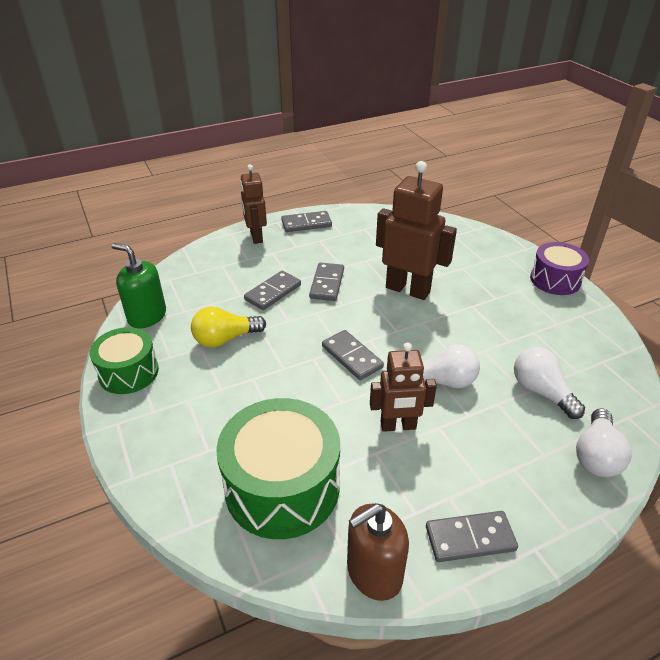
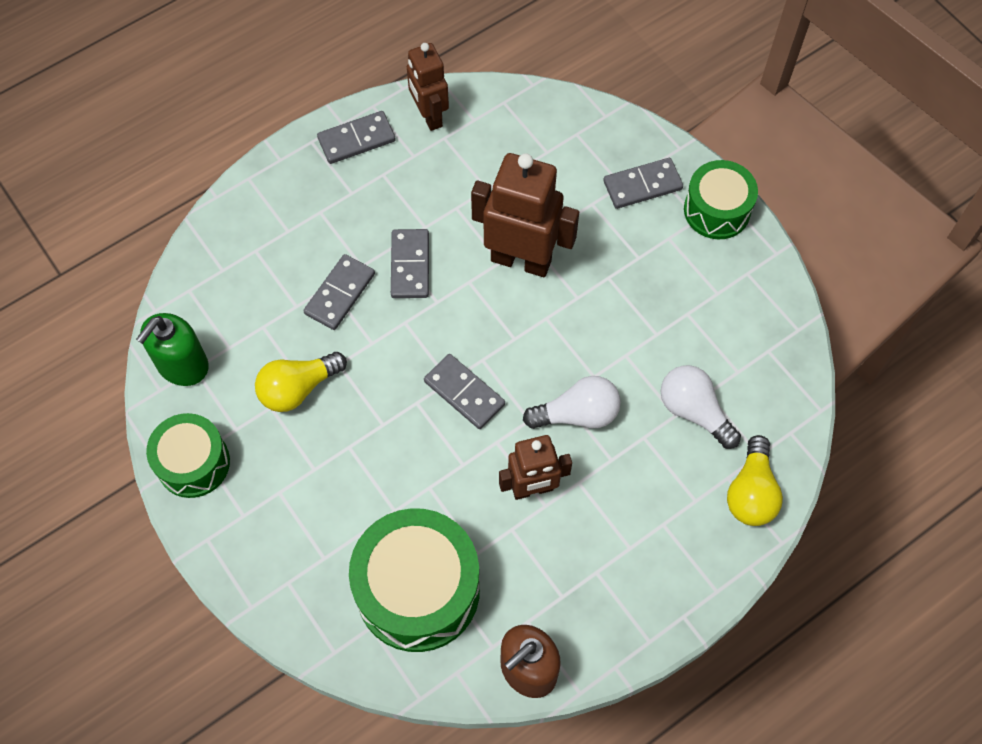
camera: 10 degrees left, 25 degrees up
(147, 316) = (182, 365): green soap dispenser -> green soap dispenser turned 75 degrees counterclockwise
(256, 237) = (288, 181): brown robot -> brown robot (429, 116)
(470, 538) = (619, 616): grey domino -> grey domino (642, 185)
(555, 280) = (717, 210): purple drum -> green drum
(596, 455) = (751, 492): white light bulb -> yellow light bulb

